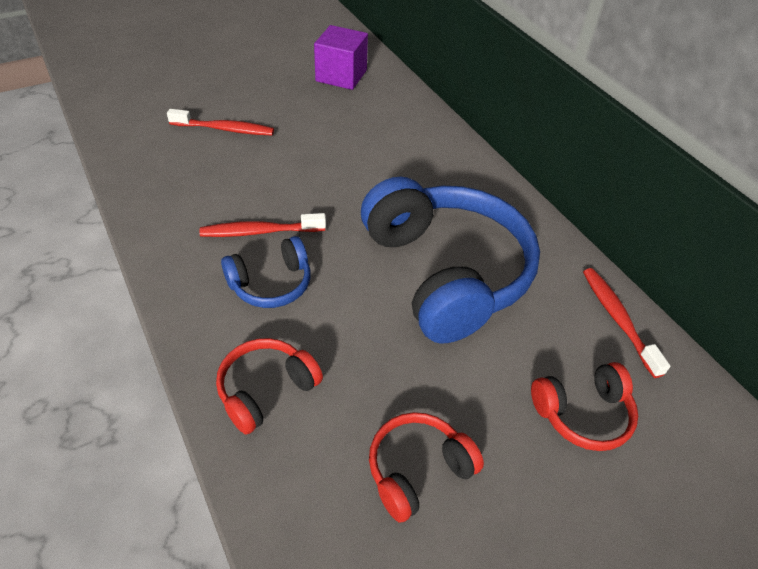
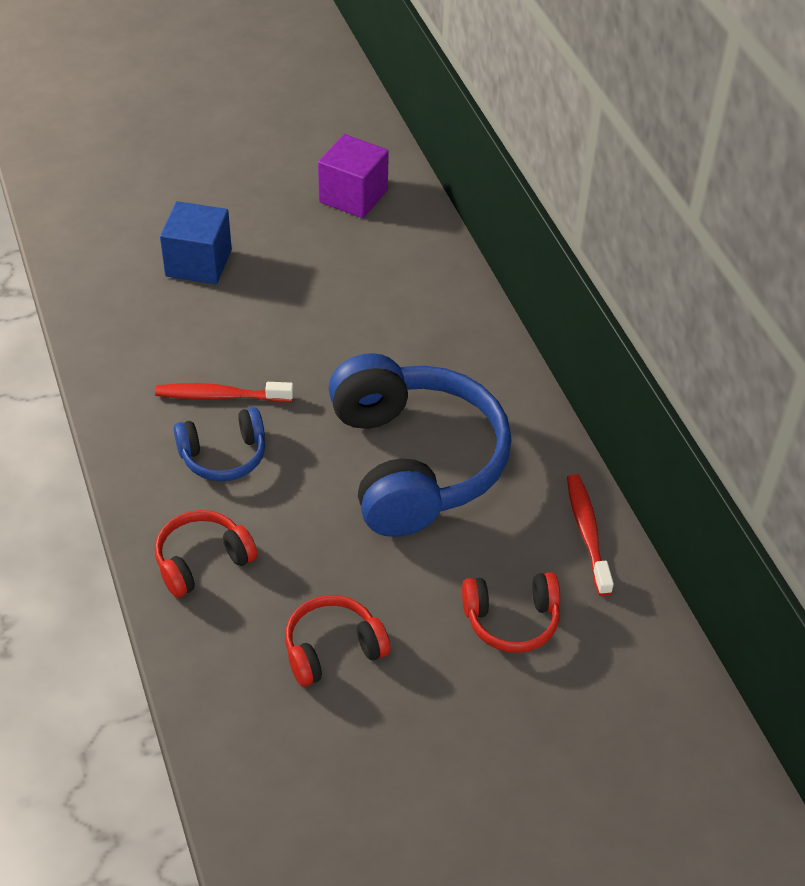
camera: 10 degrees right, 0 degrees up
(225, 129) = (198, 263): red toothbrush -> blue cube

